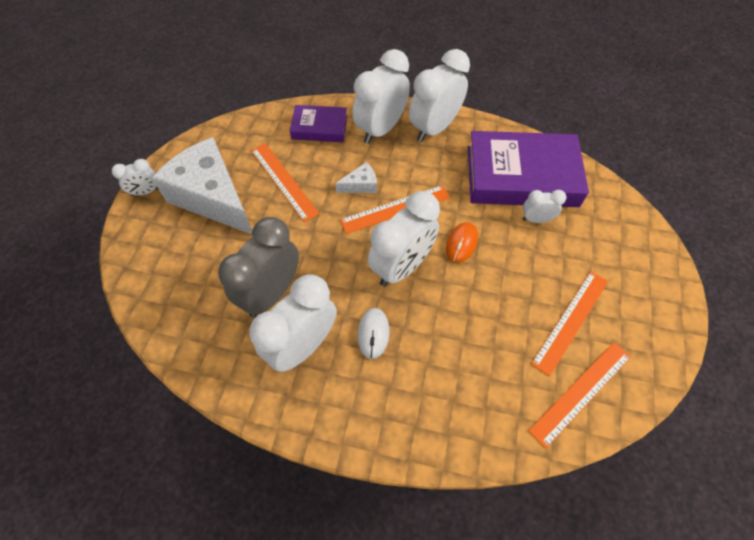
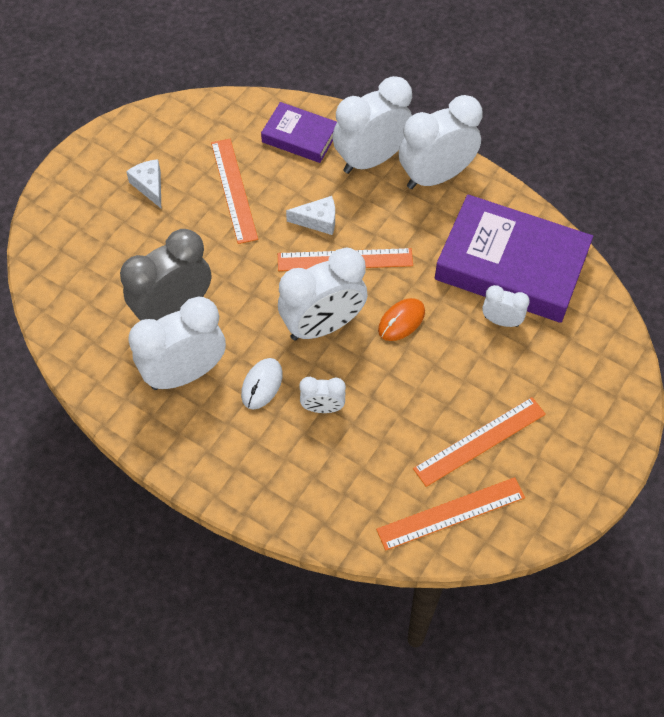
camera: 20 degrees right, 0 degrees up
(146, 192) = (81, 158): white clock -> white clock (322, 408)
(212, 197) = (149, 186): white cheese -> white cheese, size x0.41

